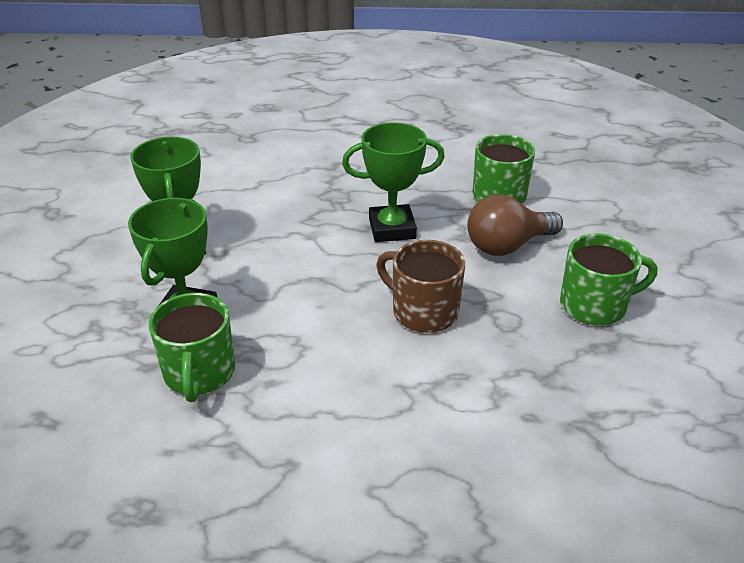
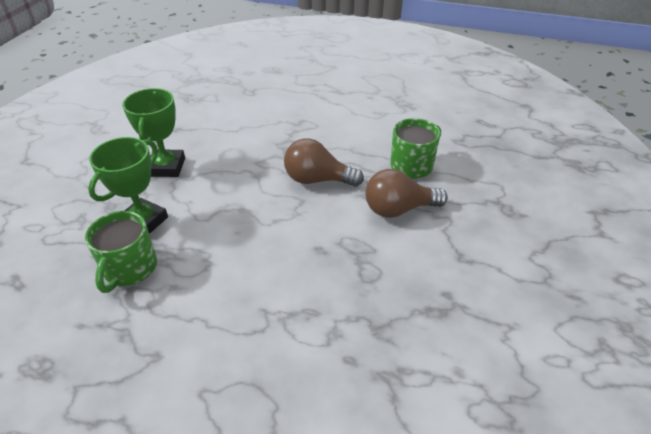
camera: 15 degrees right, 5 degrees up
(392, 229) = (317, 180): green trophy -> brown light bulb
(423, 311) = (309, 252): brown mug -> none
(594, 305) = (445, 274): green mug -> none

